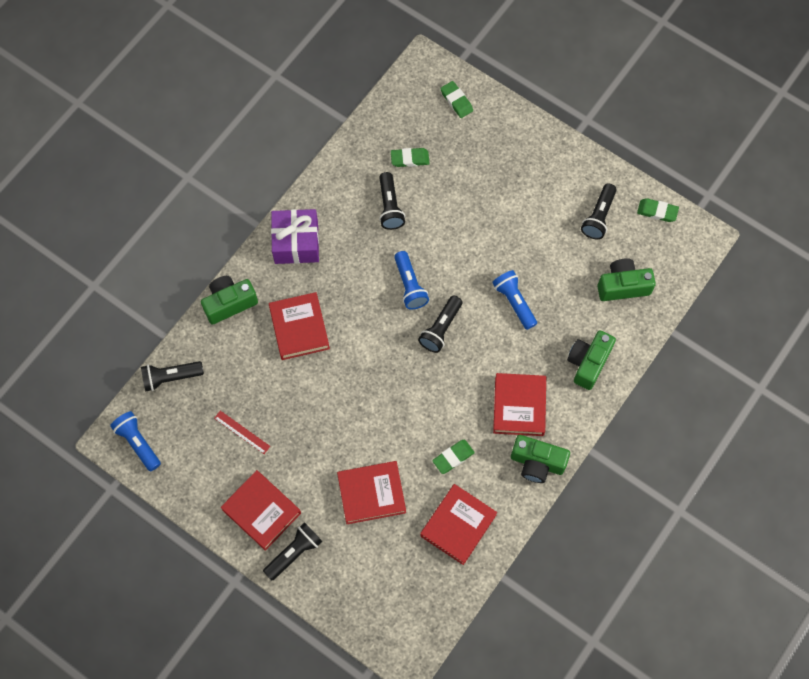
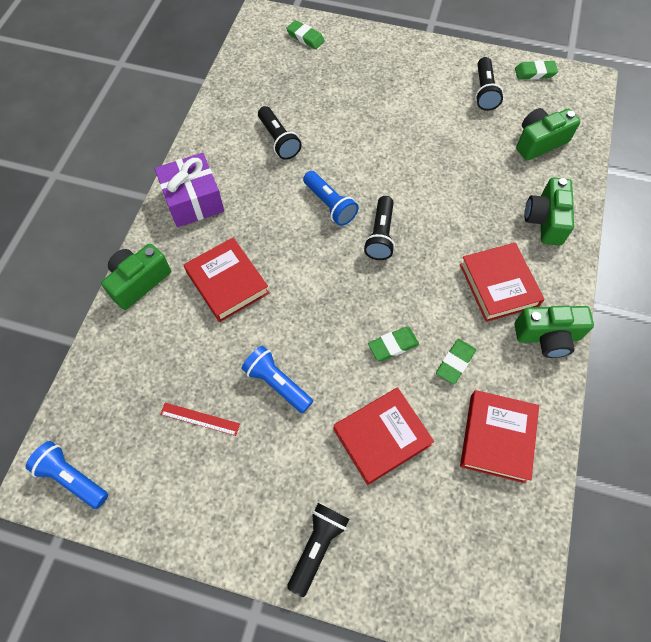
camera: 20 degrees left, 5 degrees down
(171, 377) = (93, 385): black flashlight -> none
(261, 511) = (257, 508): red book -> none
(410, 159) = (281, 94): green eraser -> green eraser (393, 345)
(514, 302) = (443, 188): blue flashlight -> blue flashlight (277, 383)

